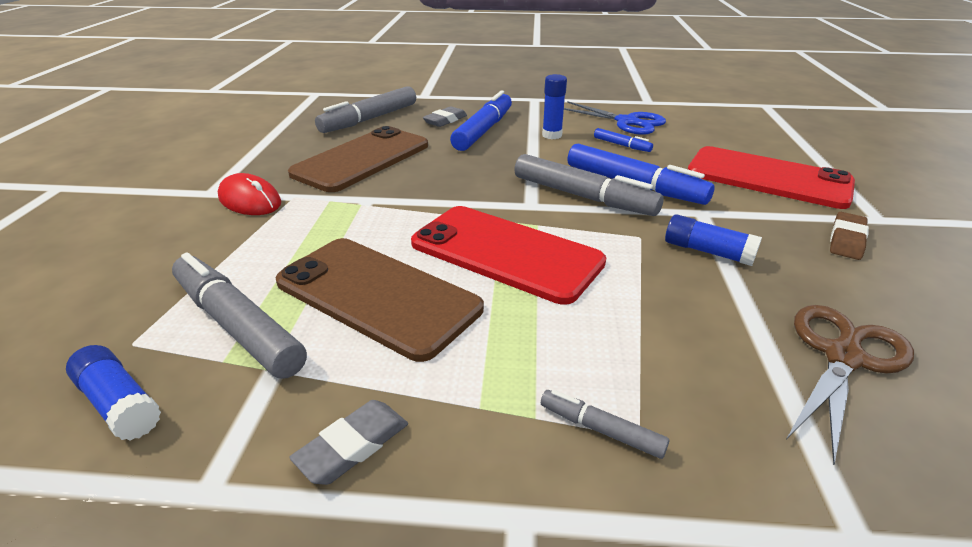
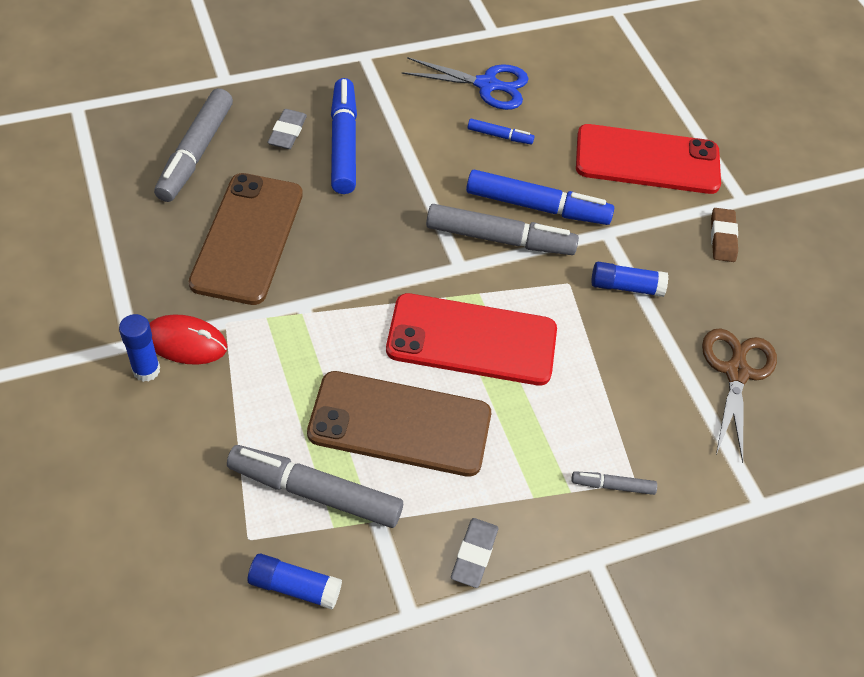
camera: 30 degrees left, 20 degrees up
(552, 135) = (421, 134): blue glue stick -> blue glue stick (146, 370)

